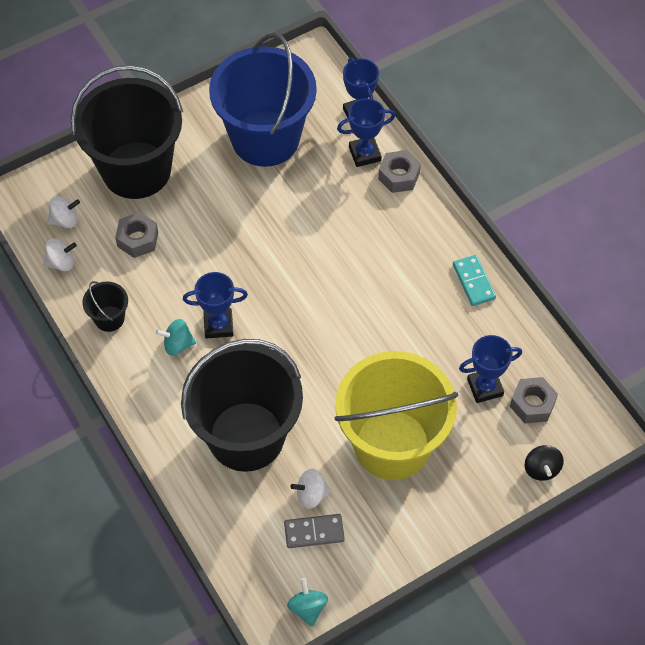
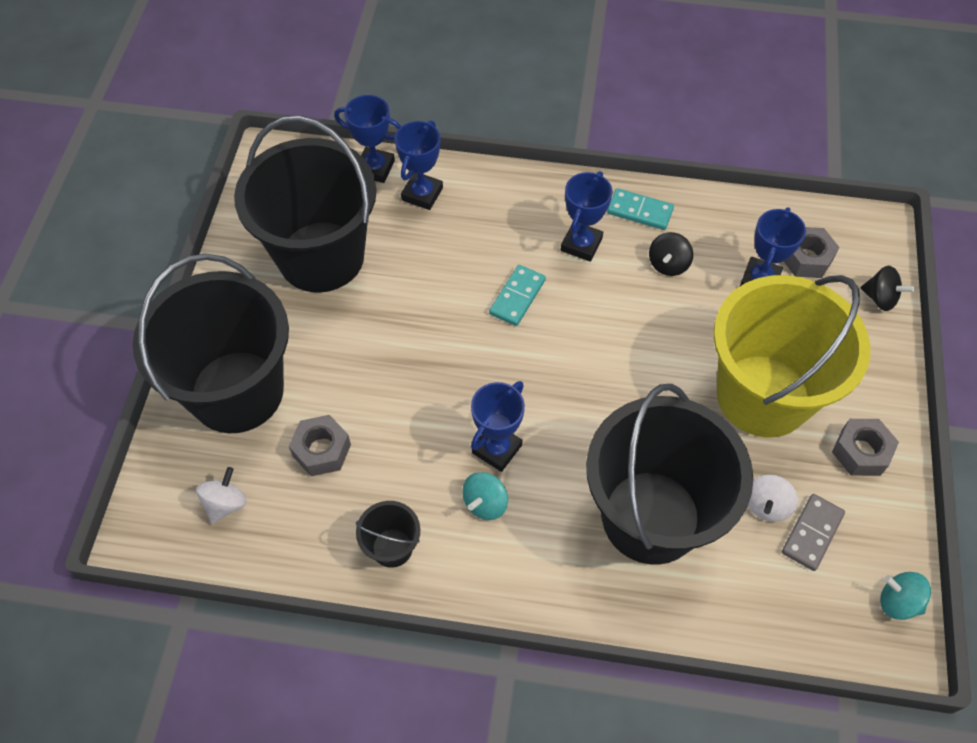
camera: 50 degrees left, 0 degrees up
(61, 262) = (275, 546): white spinning top -> none
(265, 138) = (321, 257): blue bucket -> black bucket
(336, 261) = (517, 297): none -> turquoise domino
(399, 176) = (473, 186): grey nut -> grey nut (861, 452)
(412, 267) = (581, 244): none -> blue trophy
(445, 326) = (668, 264): none -> black spinning top

